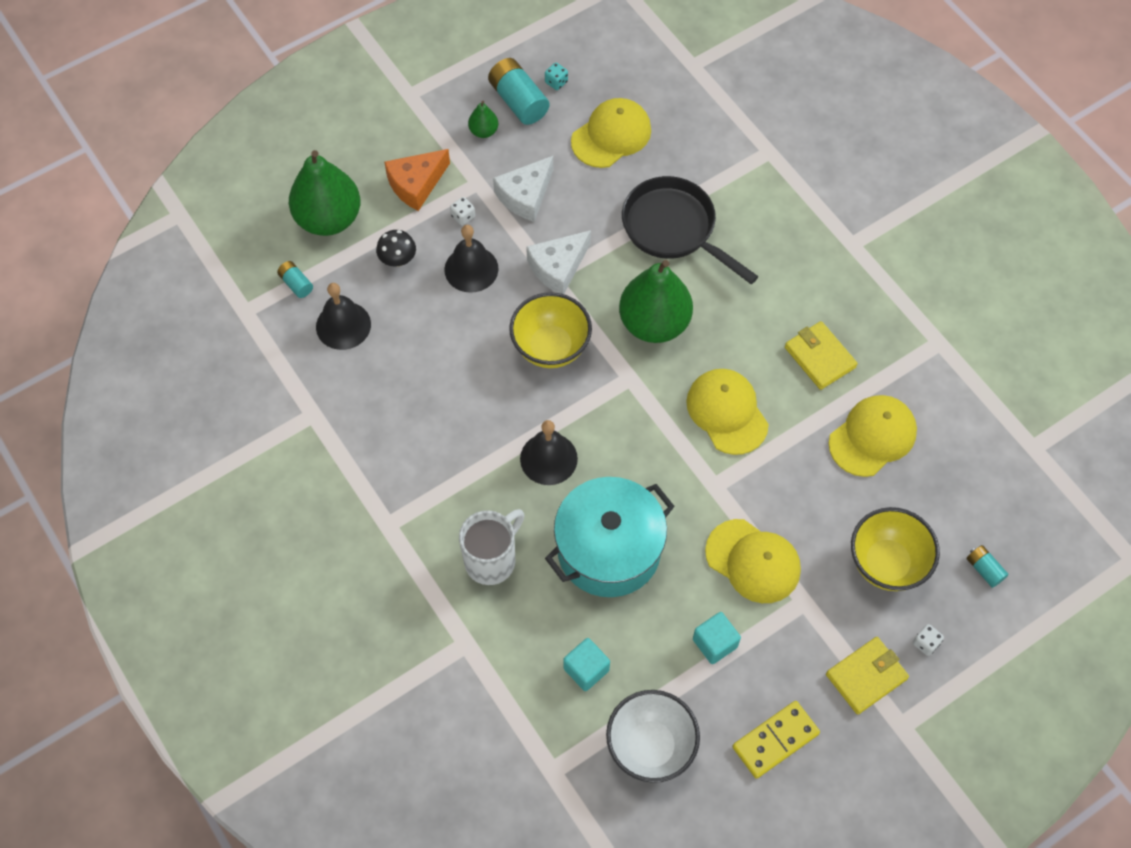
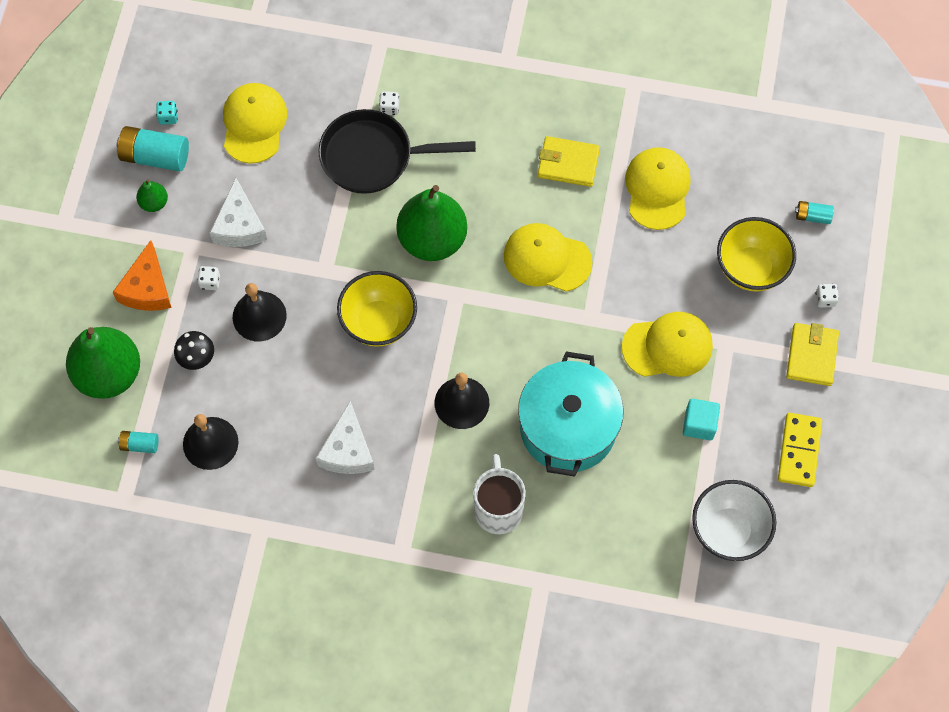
camera: 45 degrees left, 5 degrees up
(558, 267) = (321, 258): white cheese -> white cheese (347, 450)
(586, 669) = (637, 521): turquoise cube -> none
(723, 204) = (389, 108): none -> white dice

